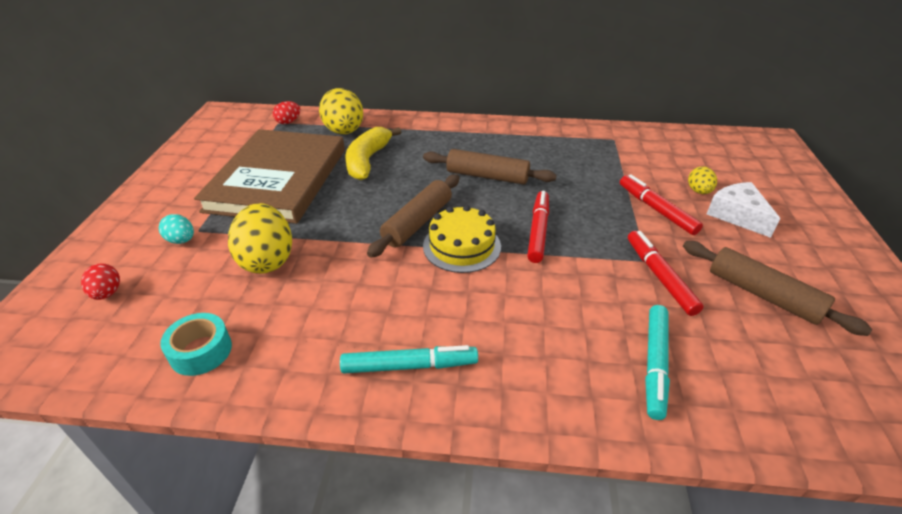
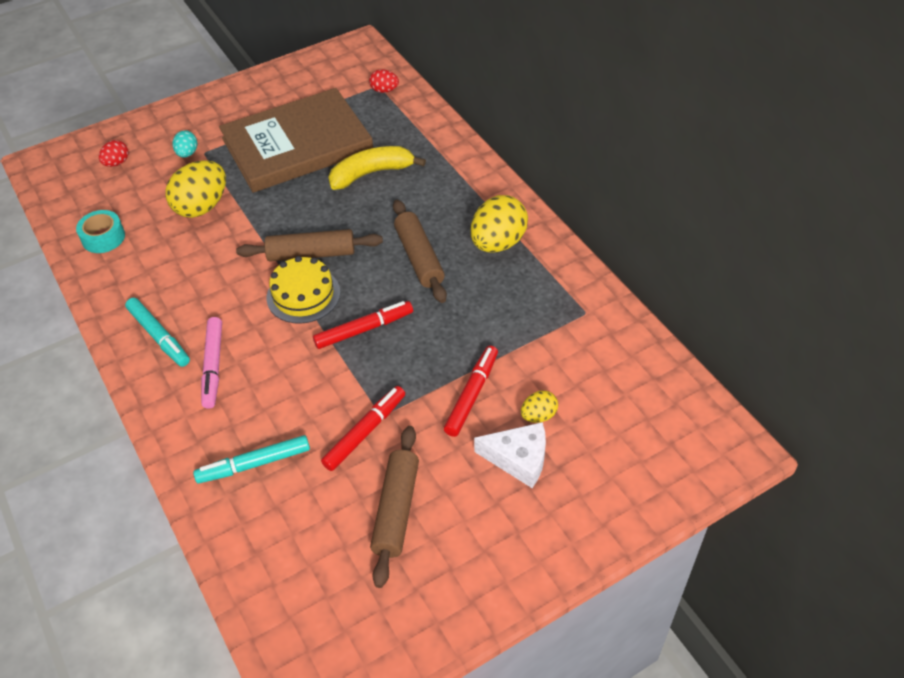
camera: 55 degrees right, 10 degrees up
(344, 132) = (403, 131): yellow egg -> yellow egg (498, 243)
(495, 340) = (213, 366): none -> pink marker
(737, 215) = (518, 459): white cheese -> white cheese turned 75 degrees clockwise

